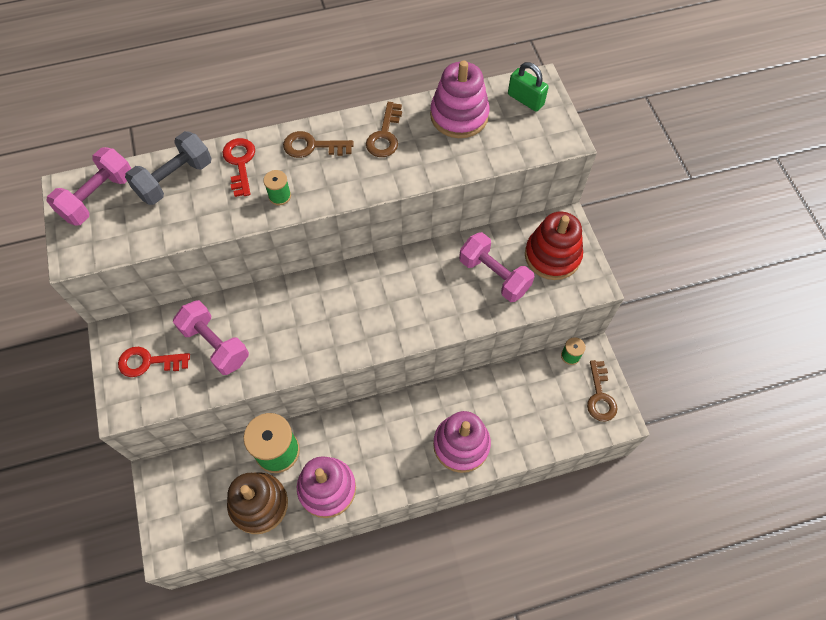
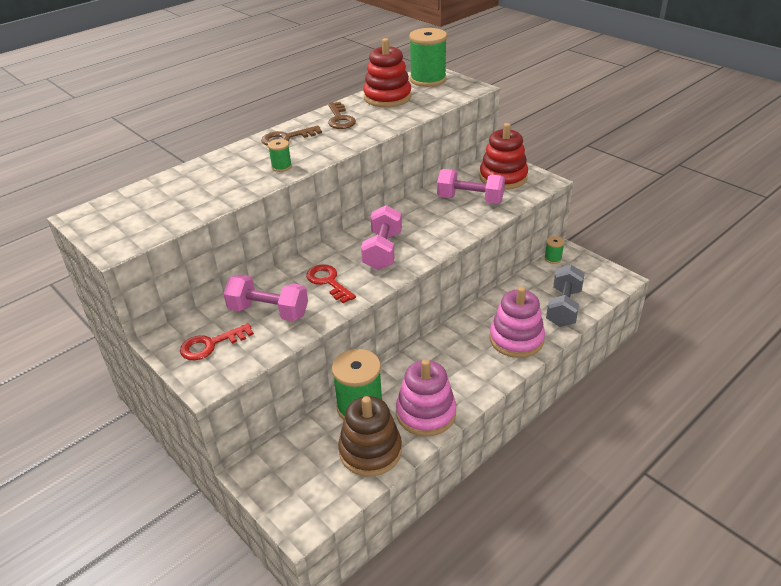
camera: 25 degrees left, 25 degrees down
(98, 197) = (115, 212): pink dumbbell -> pink dumbbell (382, 251)
(174, 179) = (180, 184): grey dumbbell -> grey dumbbell (563, 307)
(240, 163) = (232, 161): red key -> red key (328, 282)
(459, 115) = (387, 97): pink stacking toy -> red stacking toy
(525, 99) = (428, 80): green padlock -> green spool
(600, 396) = (595, 272): brown key -> none

